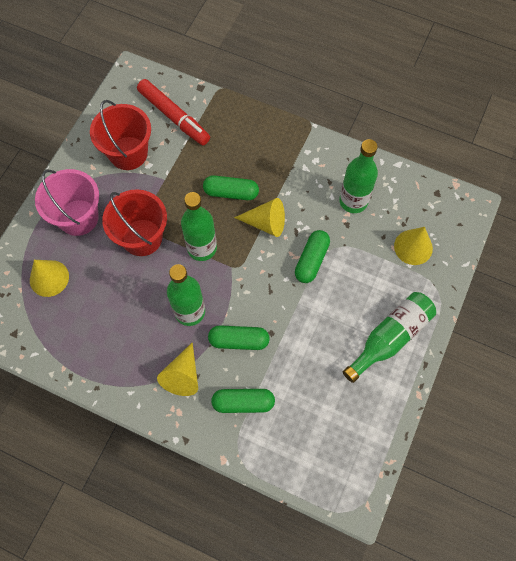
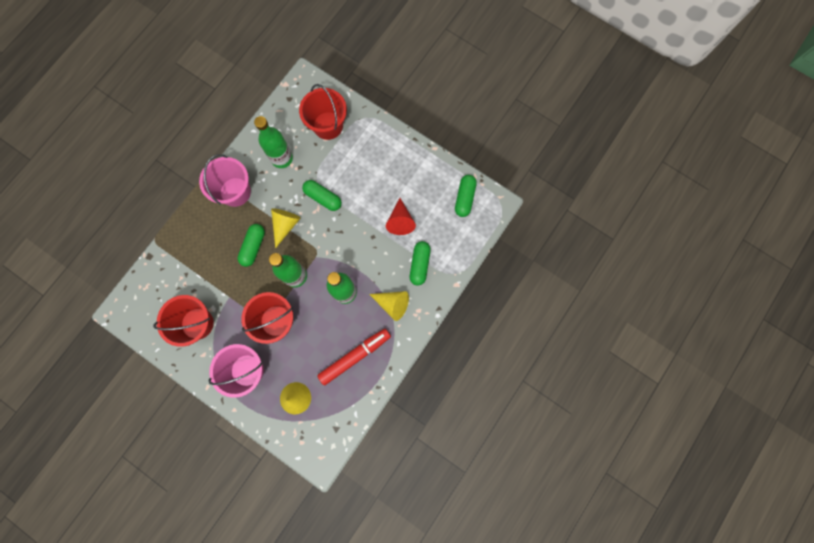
camera: 80 degrees left, 10 degrees up
(174, 116) = (172, 282): red marker -> red marker (355, 356)
(239, 340) = (374, 260): green capsule -> green capsule (464, 198)
(297, 158) = (235, 192): none -> pink bucket
(300, 365) = (400, 221): none -> red cone
(390, 338) = (392, 157): green bottle -> none
(413, 247) = (328, 125): yellow cone -> red bucket

